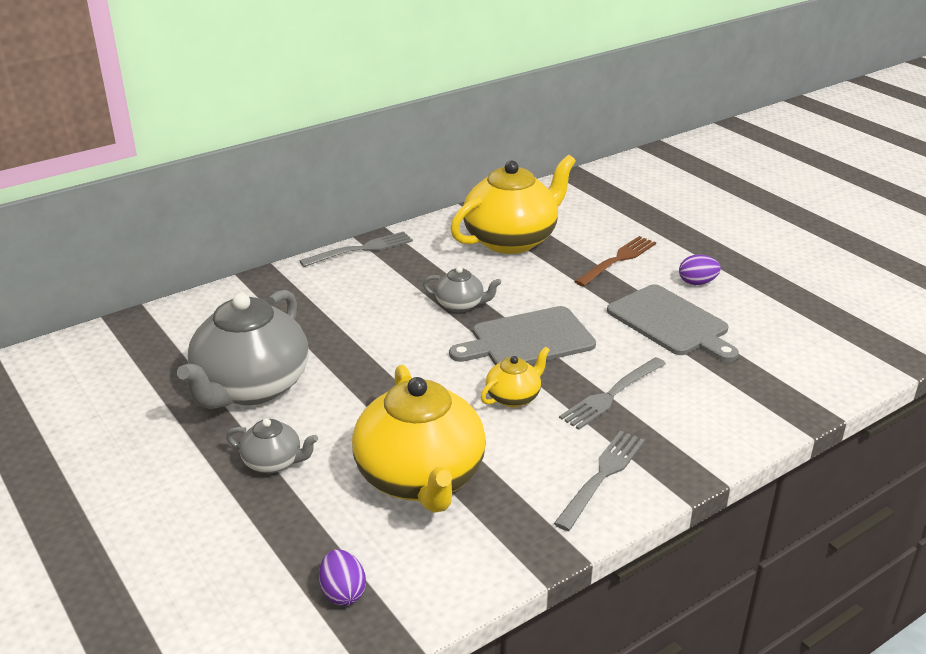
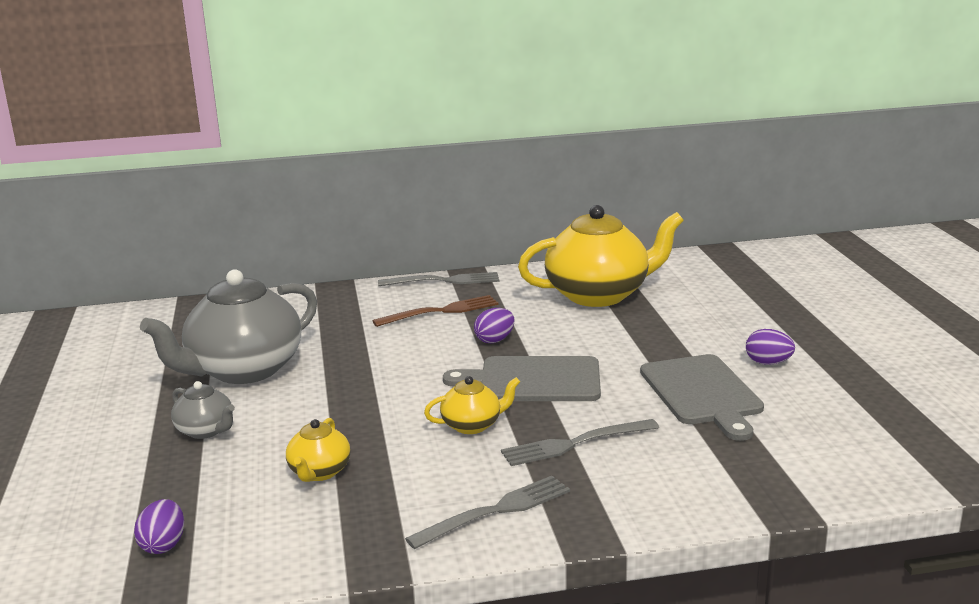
camera: 25 degrees right, 10 degrees down
(421, 478) = (319, 472): yellow teapot -> yellow teapot, size x0.46
(460, 305) = (495, 340): grey teapot -> purple egg
(618, 260) = (697, 328): brown fork -> brown fork (441, 311)

